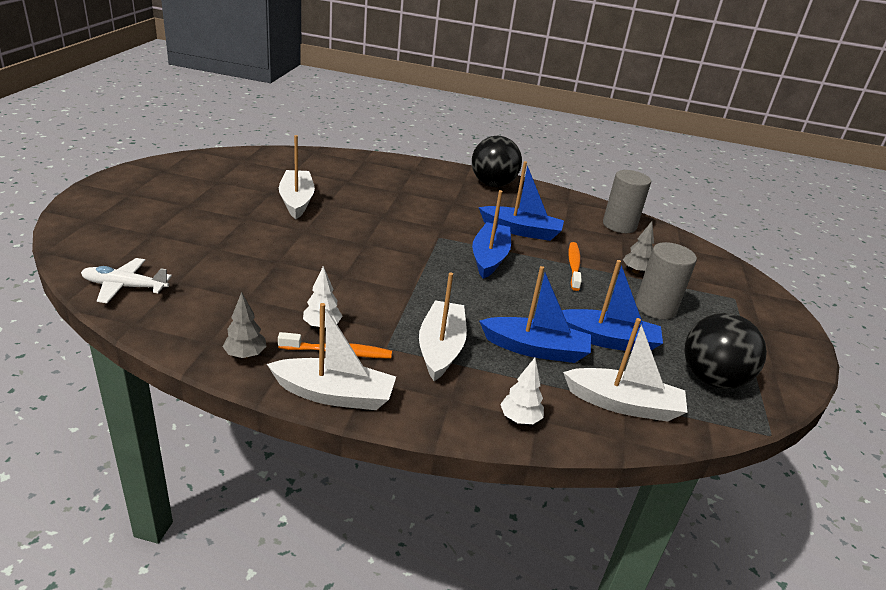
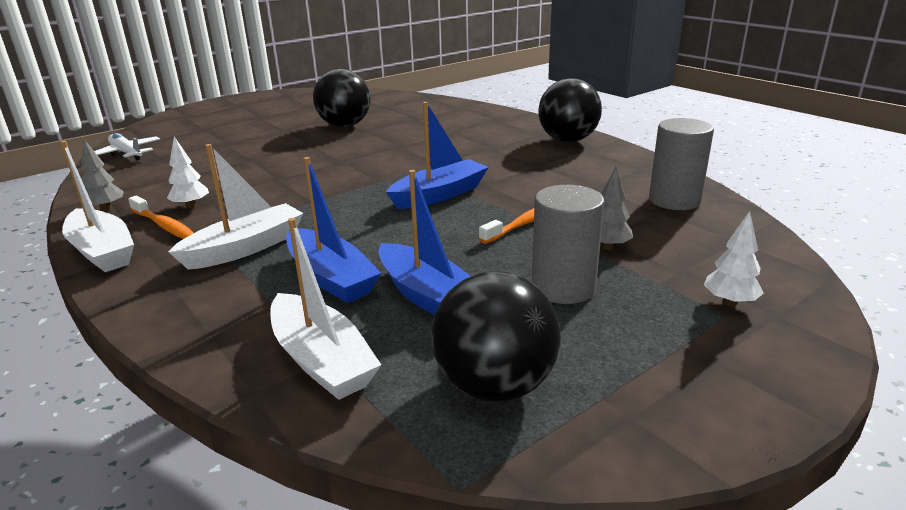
camera: 45 degrees right, 5 degrees down
(296, 201) = (345, 125): white boat -> black ball
(519, 419) = (193, 326): white tree -> white tree (729, 302)
(521, 231) = (523, 181): blue boat -> none

